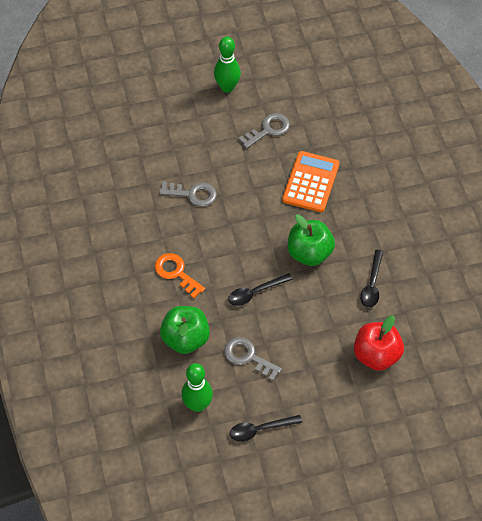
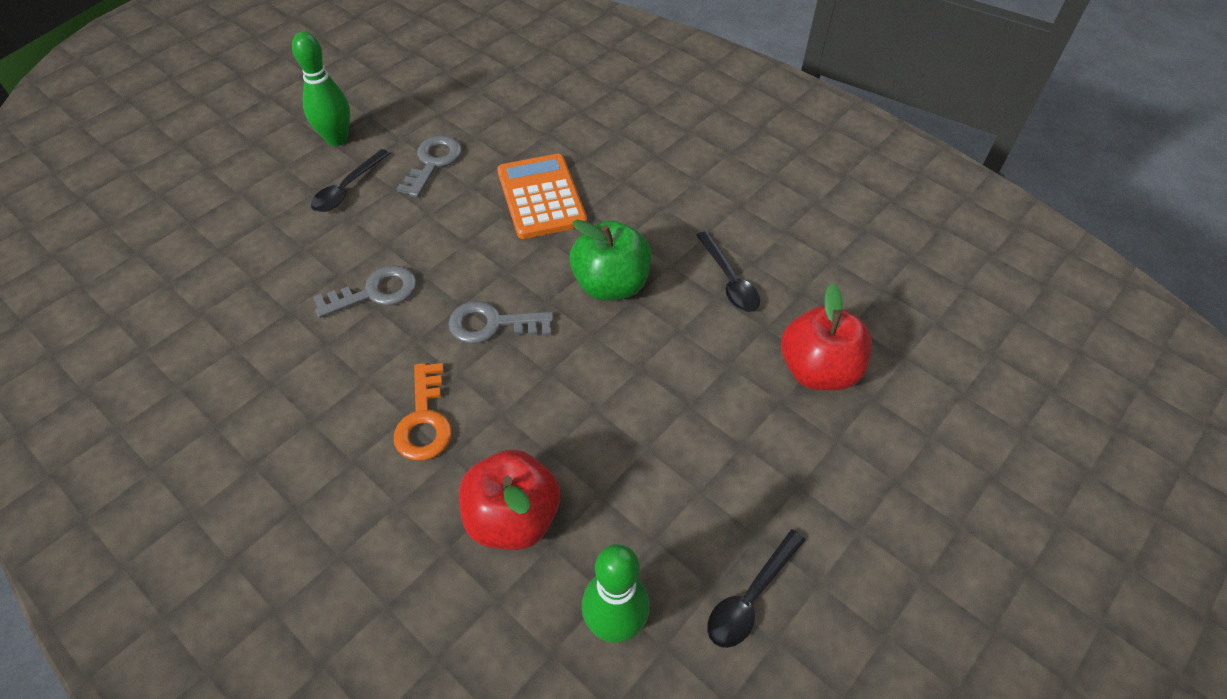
camera: 35 degrees left, 5 degrees down
(176, 273) = (424, 420): orange key -> orange key turned 105 degrees counterclockwise
(185, 339) = (512, 518): green apple -> red apple
(248, 357) = (637, 486): grey key -> grey key (492, 324)
(255, 292) = (573, 380): black spoon -> black spoon (347, 188)

